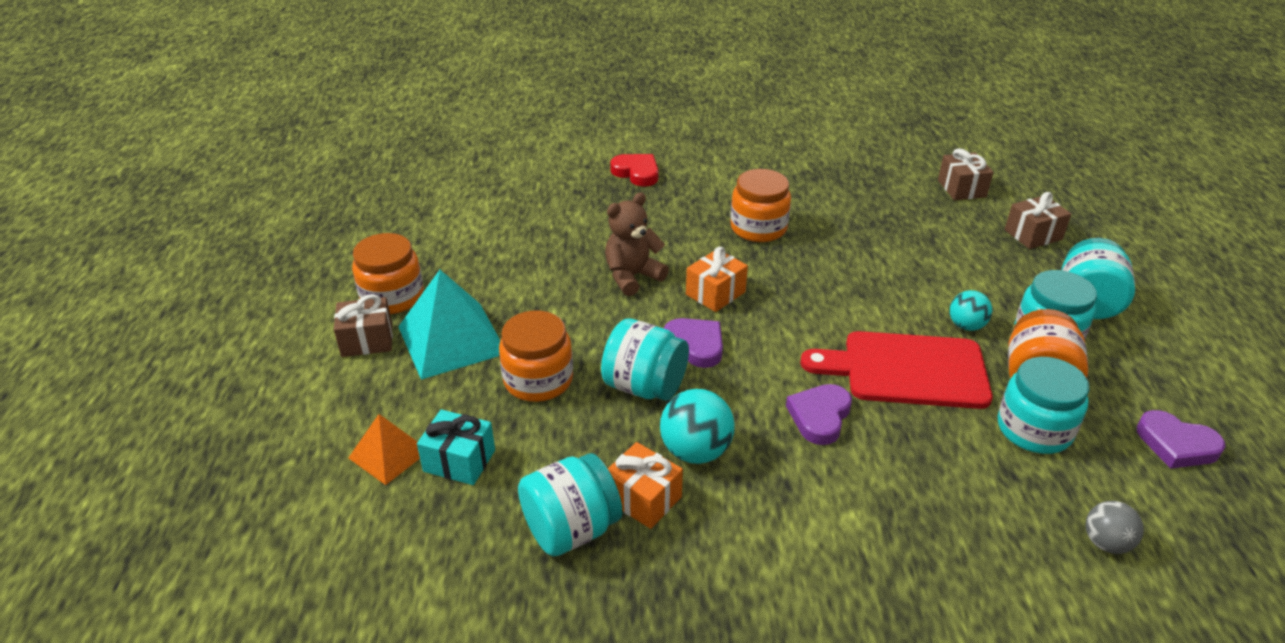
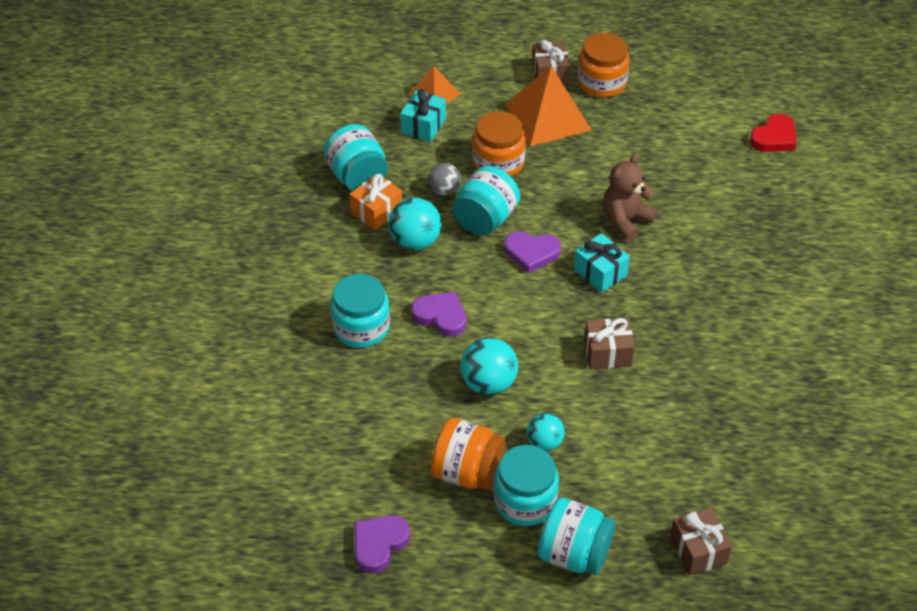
camera: 95 degrees right, 10 degrees up
(452, 339) = (548, 117): turquoise pyramid -> orange pyramid
(632, 276) = (626, 221): brown teddy bear -> brown teddy bear turned 105 degrees counterclockwise
(637, 173) = (805, 234): red heart -> red heart (774, 138)
(696, 345) = (531, 253): purple heart -> purple heart turned 45 degrees clockwise
(715, 293) = (600, 273): orange gift -> turquoise gift
(758, 228) = (705, 316): orange jar -> none
(906, 370) = (488, 383): red cutting board -> turquoise ball
(961, 188) = (794, 511): brown gift -> brown gift (607, 353)
(1034, 429) = (409, 450): turquoise jar -> turquoise jar (361, 327)
(1106, 543) = (293, 454): grey ball -> grey ball (444, 190)

